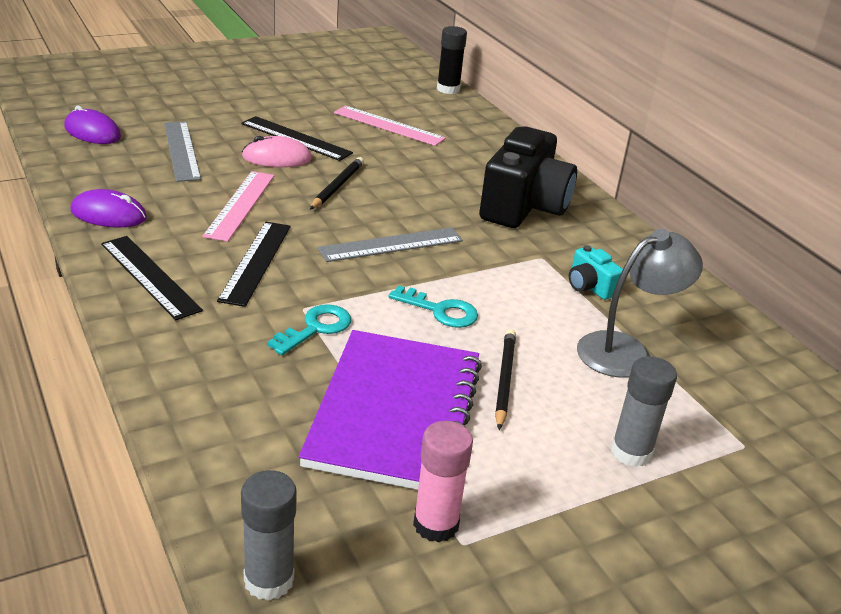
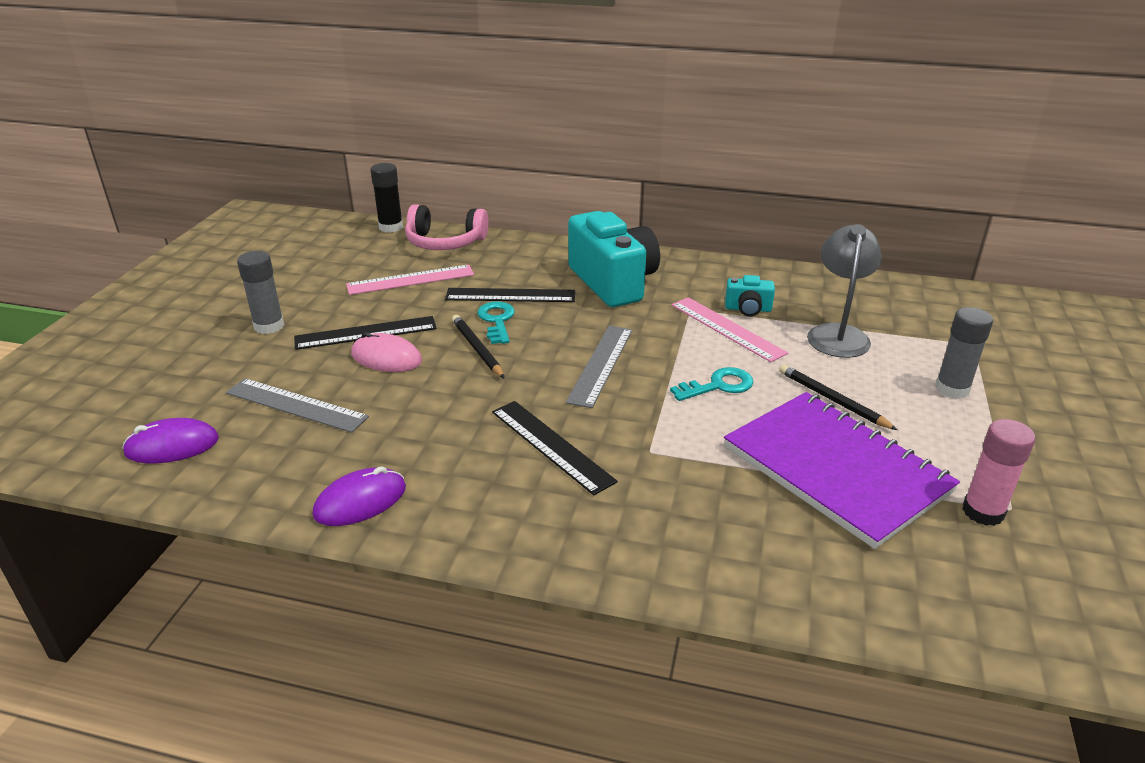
camera: 45 degrees left, 0 degrees up
(150, 276) = (508, 519): black ruler -> black ruler (510, 295)
(240, 205) = (444, 413): pink ruler -> pink ruler (727, 328)
(269, 580) = (1005, 629): grey glue stick -> grey glue stick (269, 326)
(277, 158) = (386, 358): pink mouse -> pink mouse turned 75 degrees clockwise
(316, 328) = (687, 457): turquoise key -> turquoise key (497, 321)
(463, 117) = (445, 242): none -> pink headphones
(524, 206) = (613, 282): black camera -> turquoise camera

